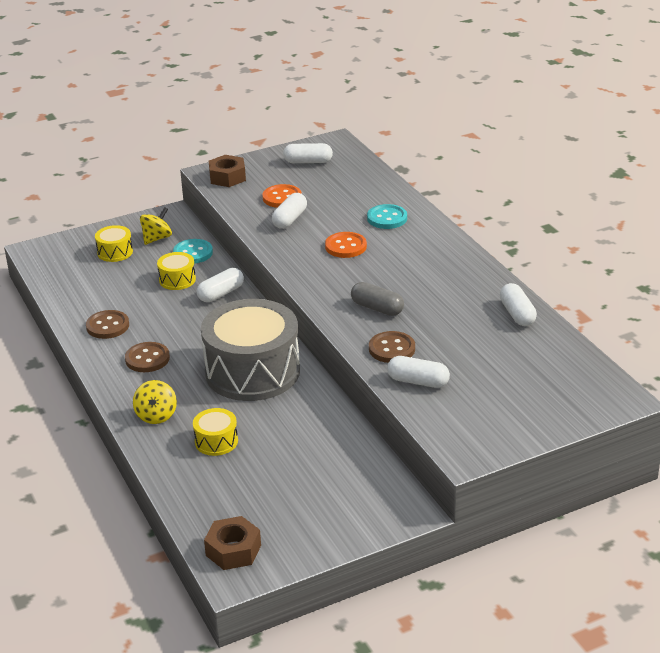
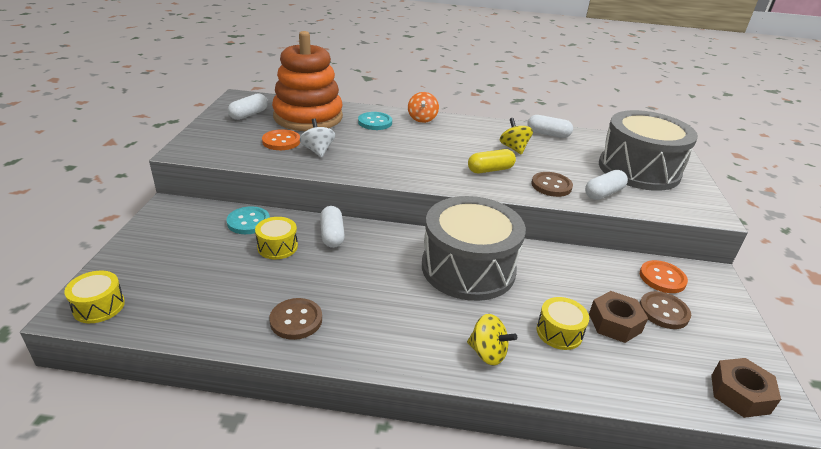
camera: 60 degrees left, 0 degrees up
(115, 252) = (174, 261): yellow drum -> yellow drum (99, 306)
(147, 359) = (385, 318): brown button -> brown button (663, 311)
(157, 238) = (193, 229): yellow spinning top -> yellow spinning top (514, 148)
(227, 177) = (207, 147): brown nut -> brown nut (614, 323)
(289, 219) = (318, 151): white capsule -> white spinning top
(346, 186) = (308, 117): none -> orange stacking toy
(346, 246) = (390, 148): orange button -> orange button (662, 278)
(377, 308) = (490, 170): grey capsule -> yellow capsule
(435, 236) = (422, 119): none -> orange spinning top
(510, 391) = (638, 170): none -> grey drum

